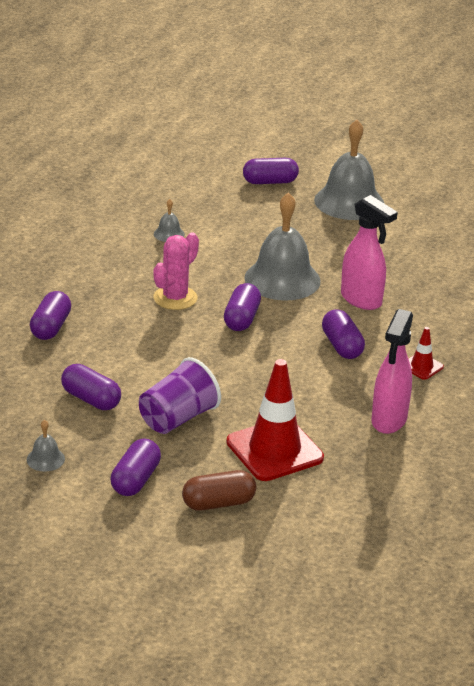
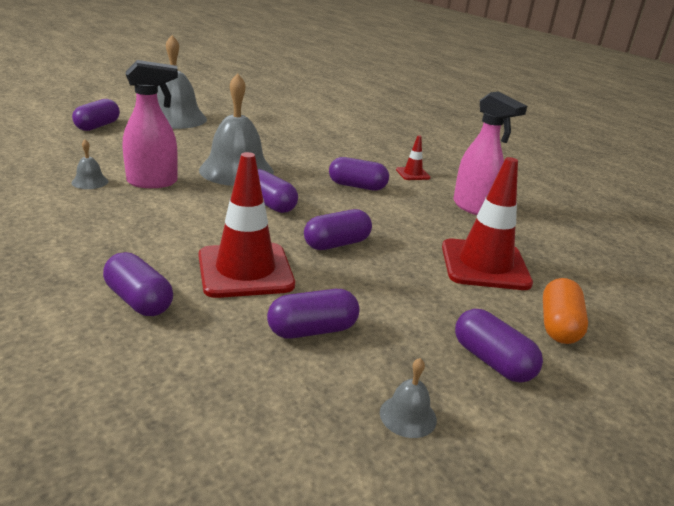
camera: 60 degrees left, 5 degrees down
(129, 348) = (245, 270): none -> red traffic cone
(175, 298) = (194, 217): pink cactus -> none
(177, 418) = (396, 292): purple cup -> none
(216, 371) = (336, 244): none -> purple capsule
(218, 503) = (558, 325): brown capsule -> orange capsule
(361, 300) = (305, 159): pink spray bottle -> pink spray bottle (153, 182)

